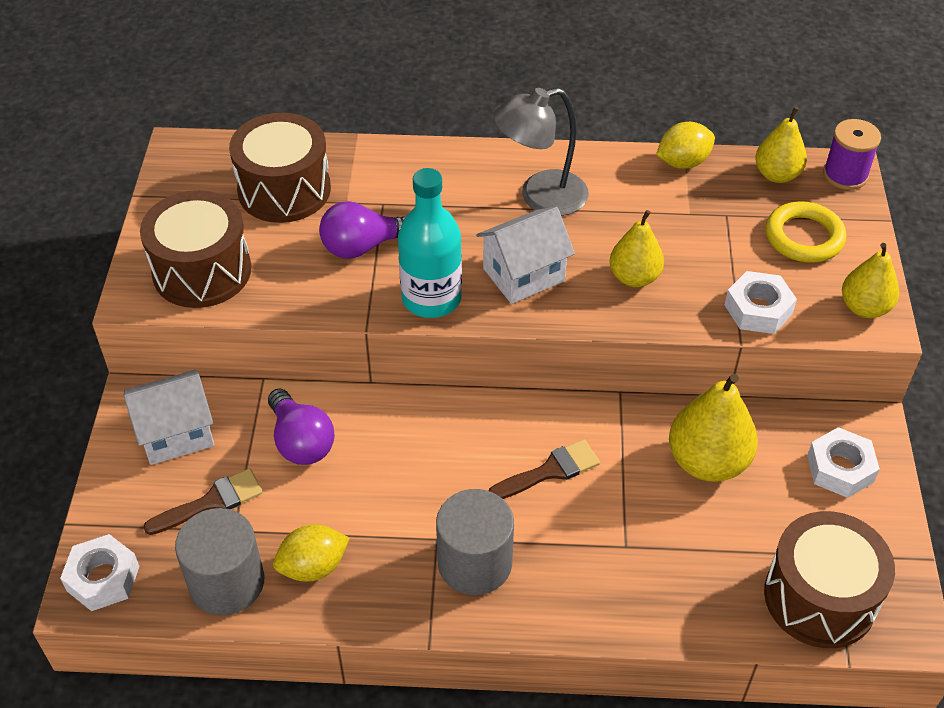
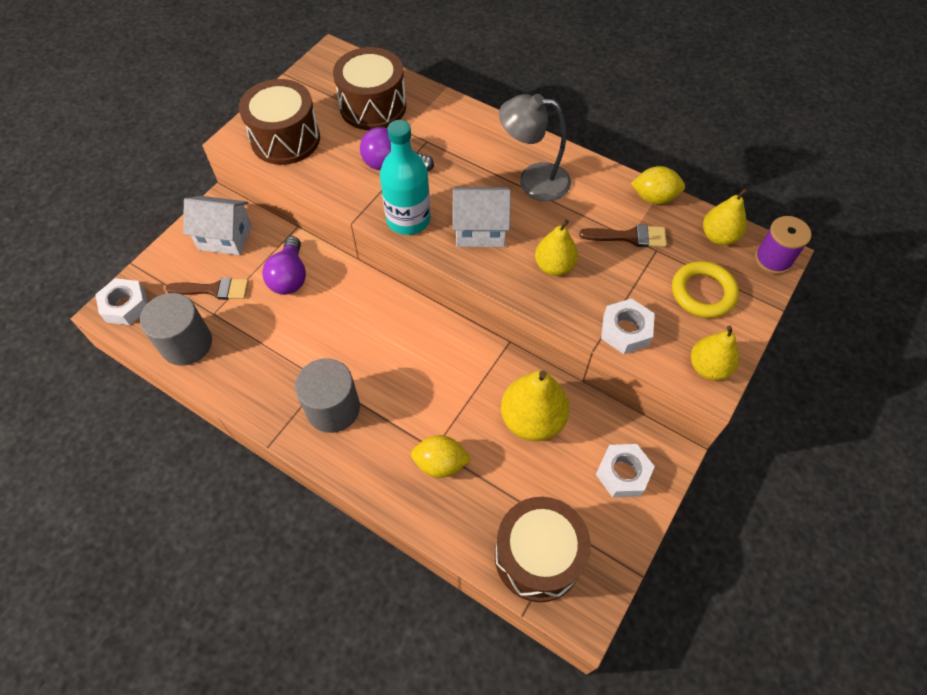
camera: 30 degrees right, 10 degrees up
(313, 567) = (239, 360): yellow lemon -> yellow lemon (440, 463)
(550, 471) = (424, 372): brown brush -> brown brush (629, 237)

